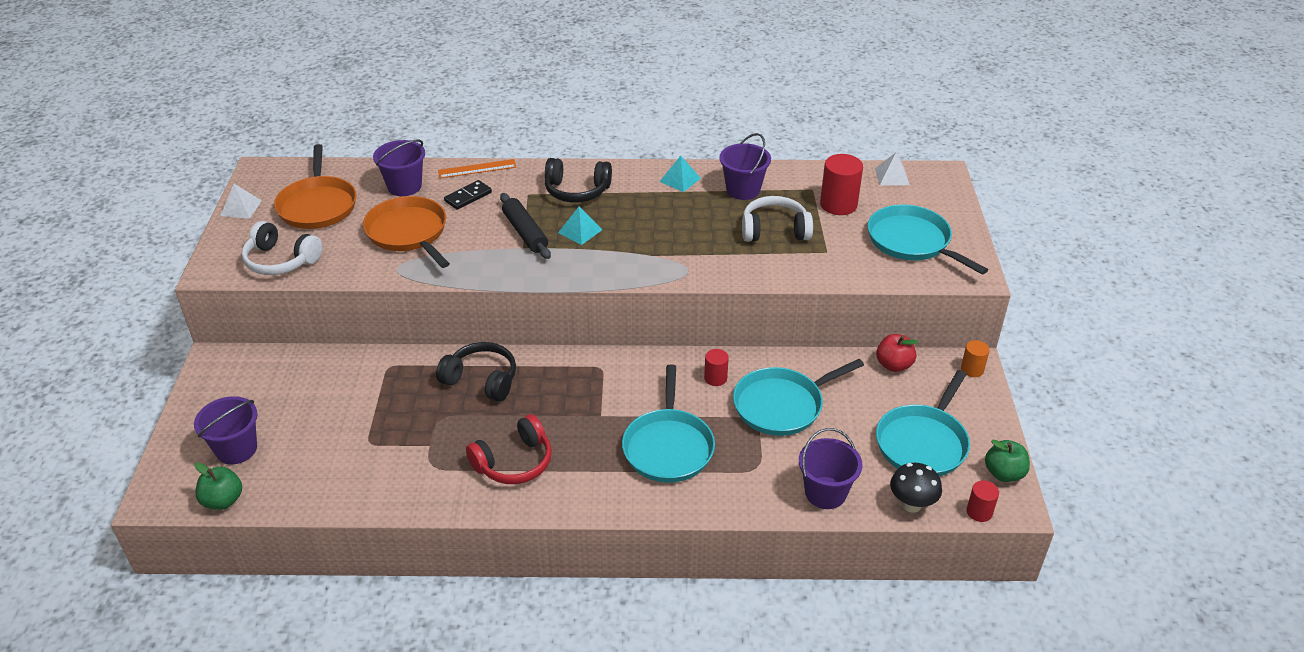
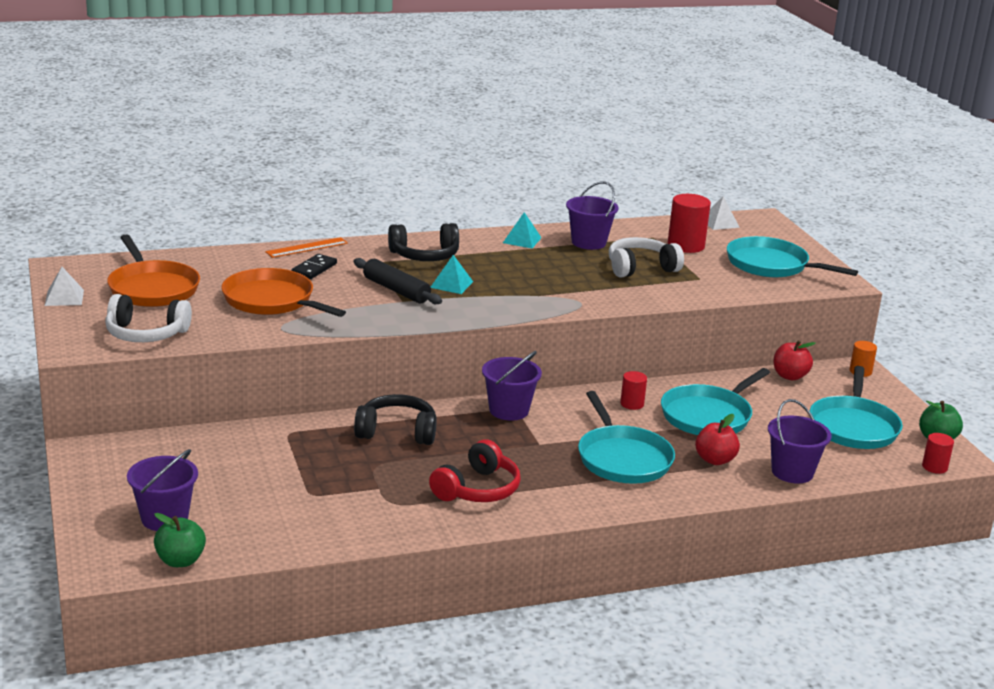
camera: 20 degrees left, 15 degrees down
(404, 186) = (238, 266): purple bucket -> purple bucket (509, 410)
(756, 463) = (715, 460): none -> red apple
(911, 505) = (873, 470): black mushroom -> none

